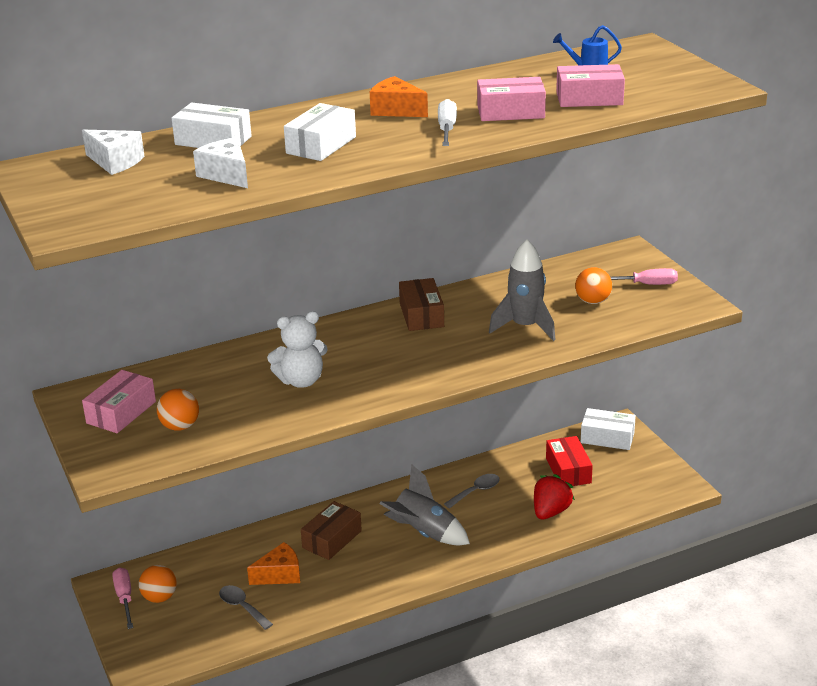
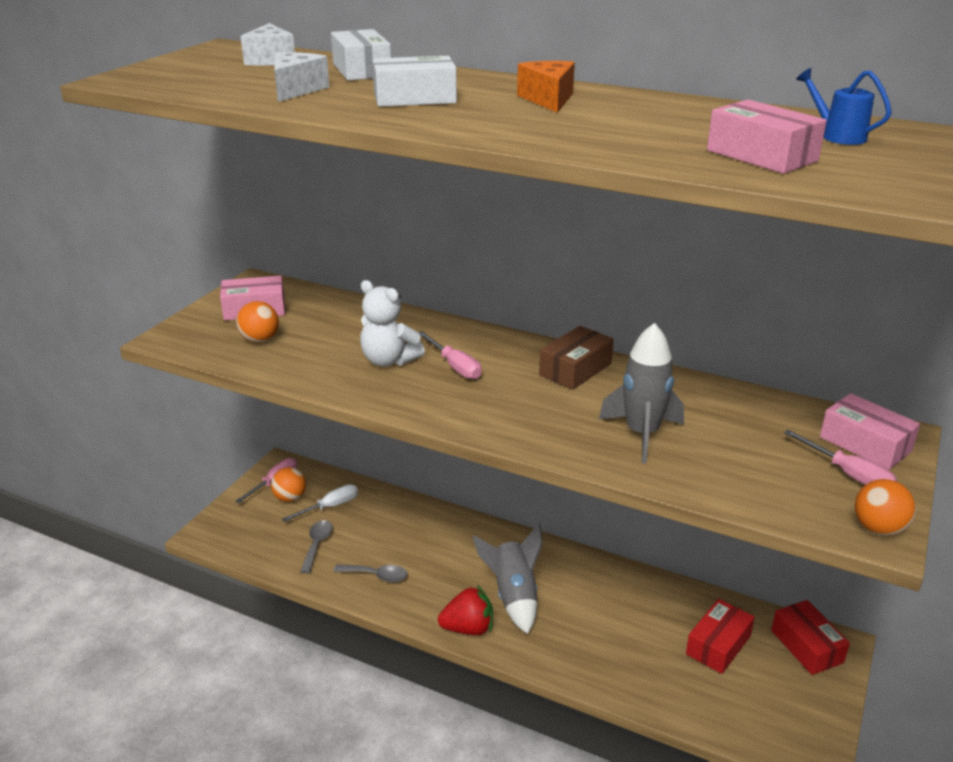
camera: 50 degrees right, 0 degrees up
(280, 574) = (374, 542): orange cheese -> none
(332, 539) = (446, 546): brown box -> none
(350, 357) = (455, 366): none -> pink screwdriver
(447, 129) = (542, 125): white screwdriver -> white screwdriver (330, 507)
(476, 491) = (608, 597): grey spoon -> grey spoon (376, 575)
(510, 112) = (643, 136): pink box -> pink box (865, 444)
(550, 512) = (642, 667): red strawberry -> red strawberry (468, 628)
(592, 301) = (756, 454): orange ball -> orange ball (878, 529)
(607, 438) = (806, 646): white box -> red box

